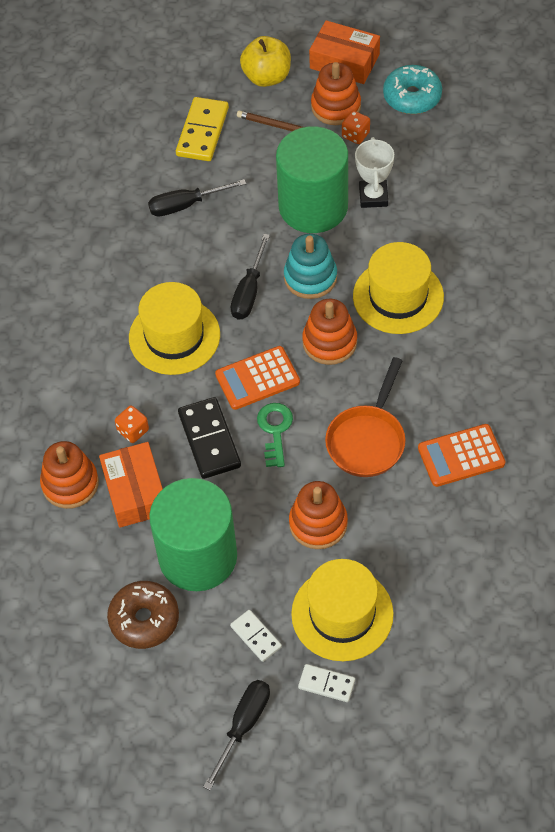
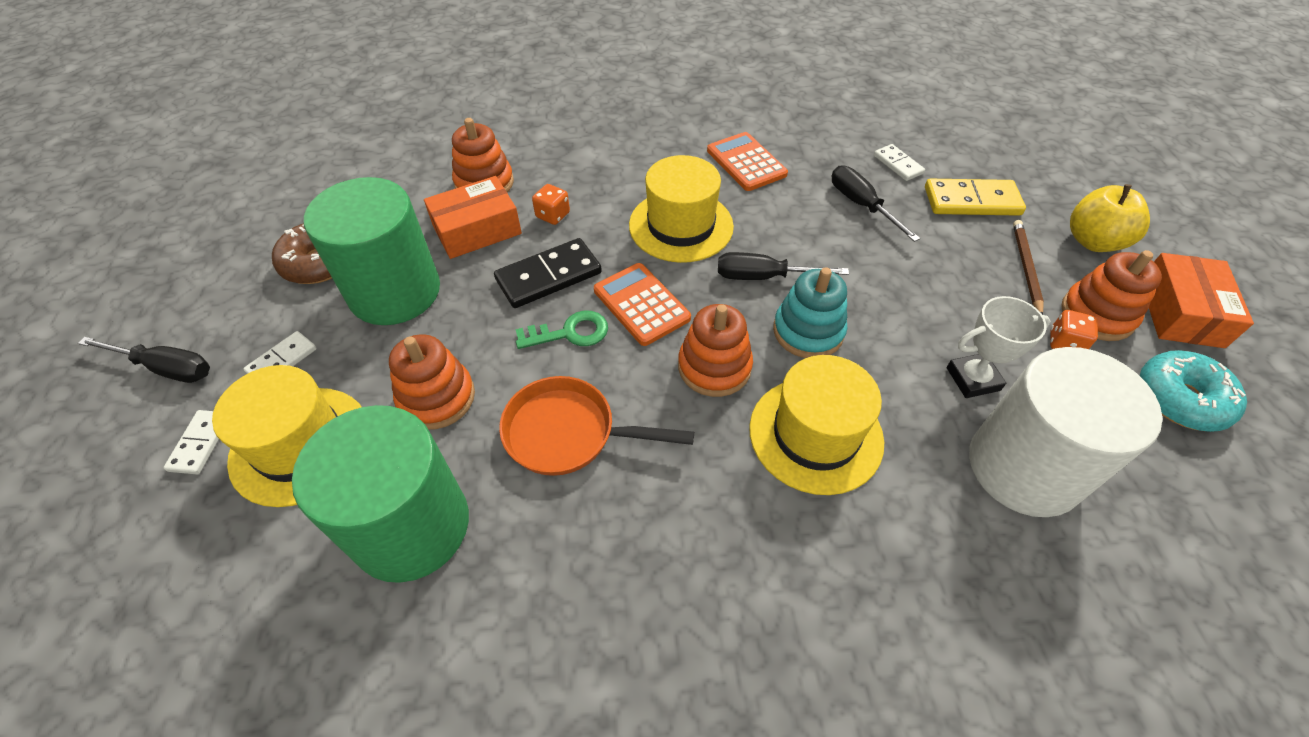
camera: 75 degrees right, 5 degrees down
(142, 164) = (898, 164): none -> white domino
(313, 206) = (920, 317): green cylinder -> green cylinder (411, 526)
(443, 196) = (1024, 467): none -> white cylinder
(461, 456) = (555, 561): orange calculator -> orange calculator (746, 162)

